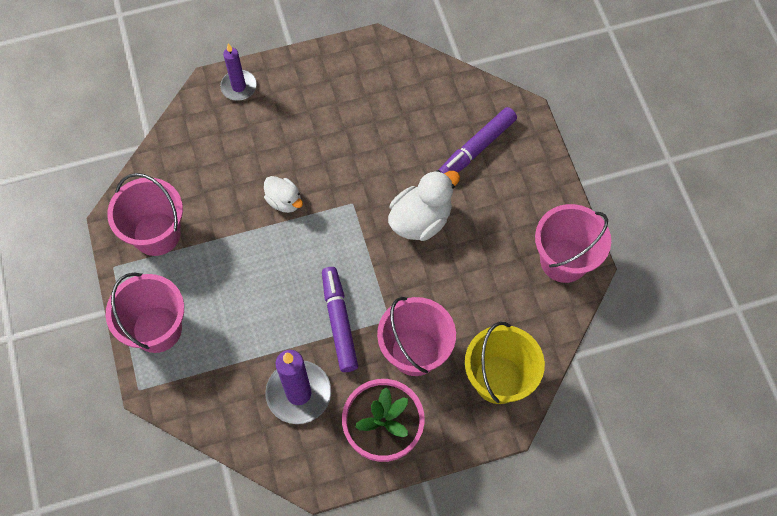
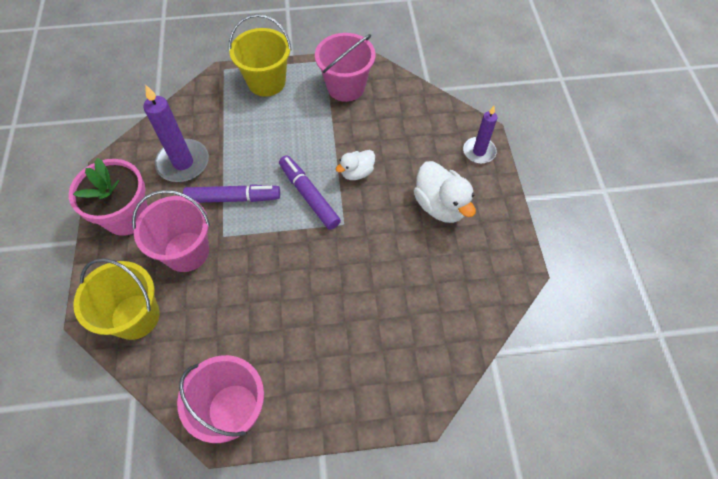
camera: 100 degrees right, 5 degrees down
(157, 329) = (266, 82): pink bucket -> yellow bucket
(420, 220) = (313, 278): white duck -> white duck (440, 205)
(477, 148) = (383, 347): purple marker -> purple marker (309, 196)

